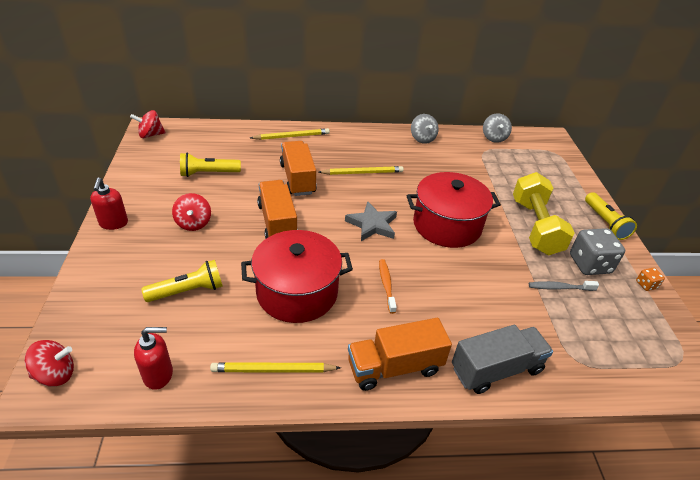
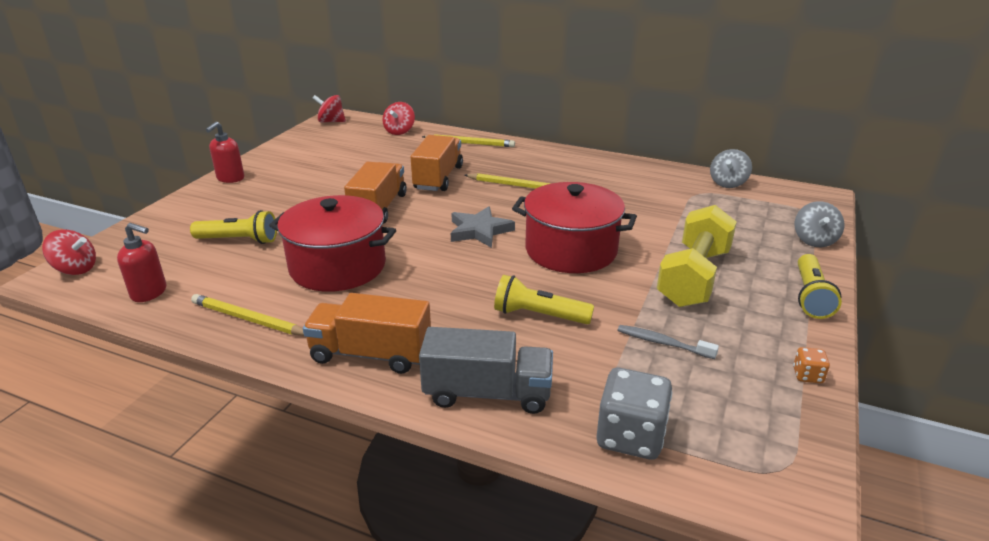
camera: 30 degrees right, 10 degrees down
(193, 223) = (298, 192): red spinning top -> red spinning top (399, 131)
(208, 173) = (353, 158): yellow flashlight -> yellow flashlight (539, 315)
(386, 285) = (439, 284): orange toothbrush -> none
(422, 139) = (625, 169): grey spinning top -> grey spinning top (814, 240)
(589, 264) = (736, 332): grey dice -> grey dice (630, 436)

